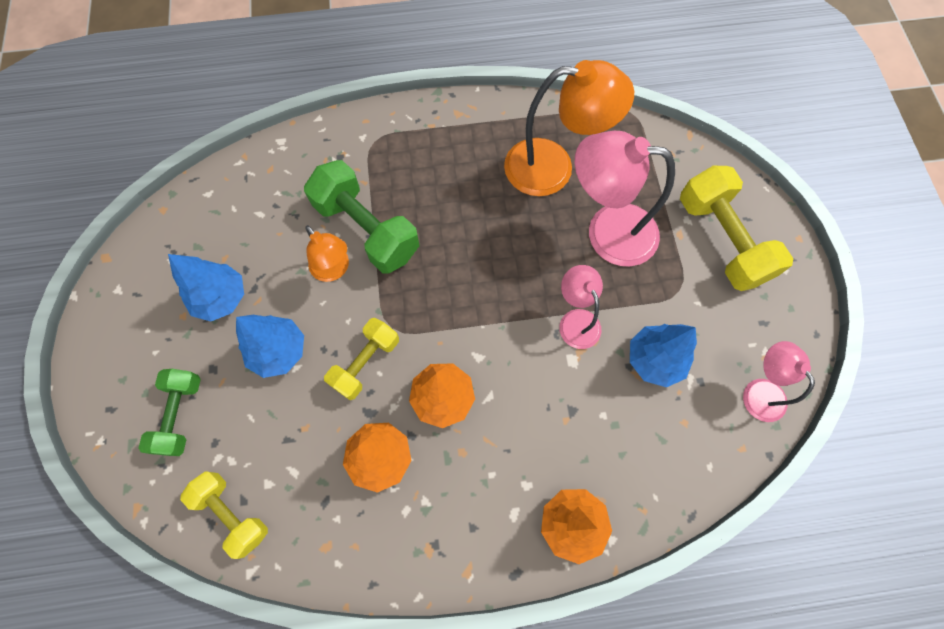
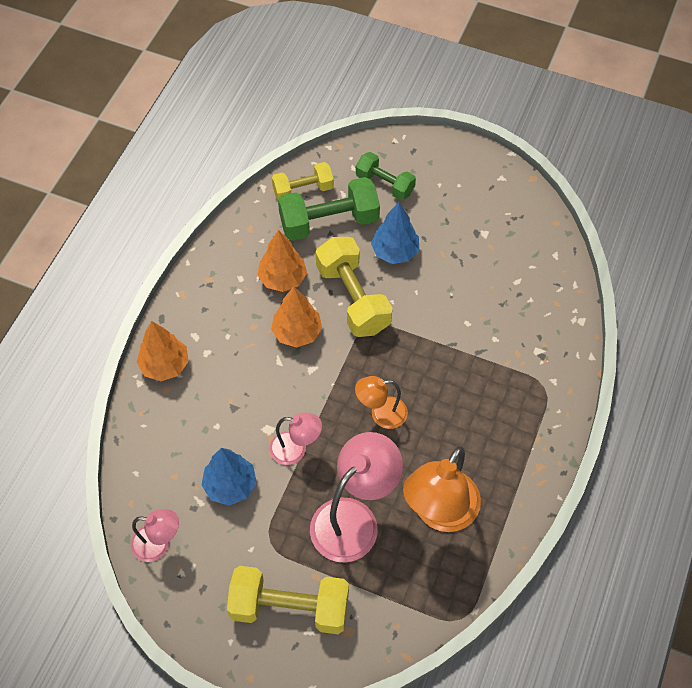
camera: 120 degrees right, 10 degrees down
(221, 298) = (457, 233): blue tree -> none
(334, 270) = (438, 309): orange lamp -> orange lamp (381, 414)
(365, 363) = (353, 298): yellow dumbbell -> yellow dumbbell, size x1.61
(367, 229) = (461, 345): green dumbbell -> green dumbbell (329, 222)

